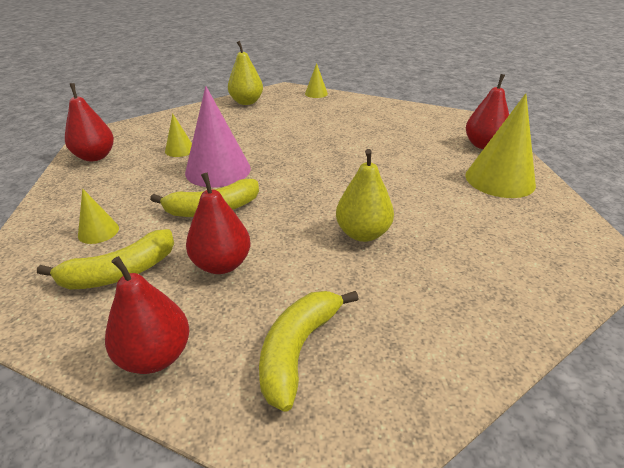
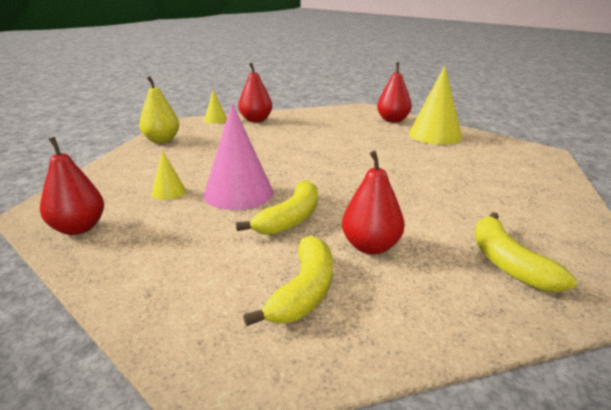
camera: 40 degrees left, 10 degrees down
(98, 231) = (218, 277): yellow cone -> none
(155, 356) = (442, 319): red pear -> red pear (256, 120)
(362, 233) = (420, 190): yellow pear -> none

